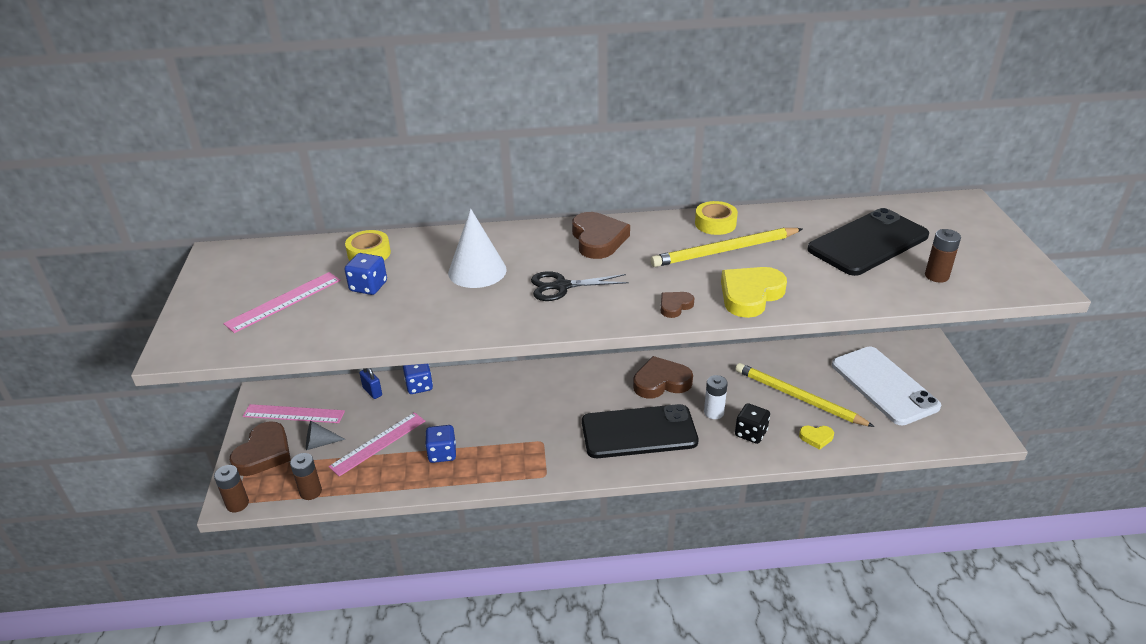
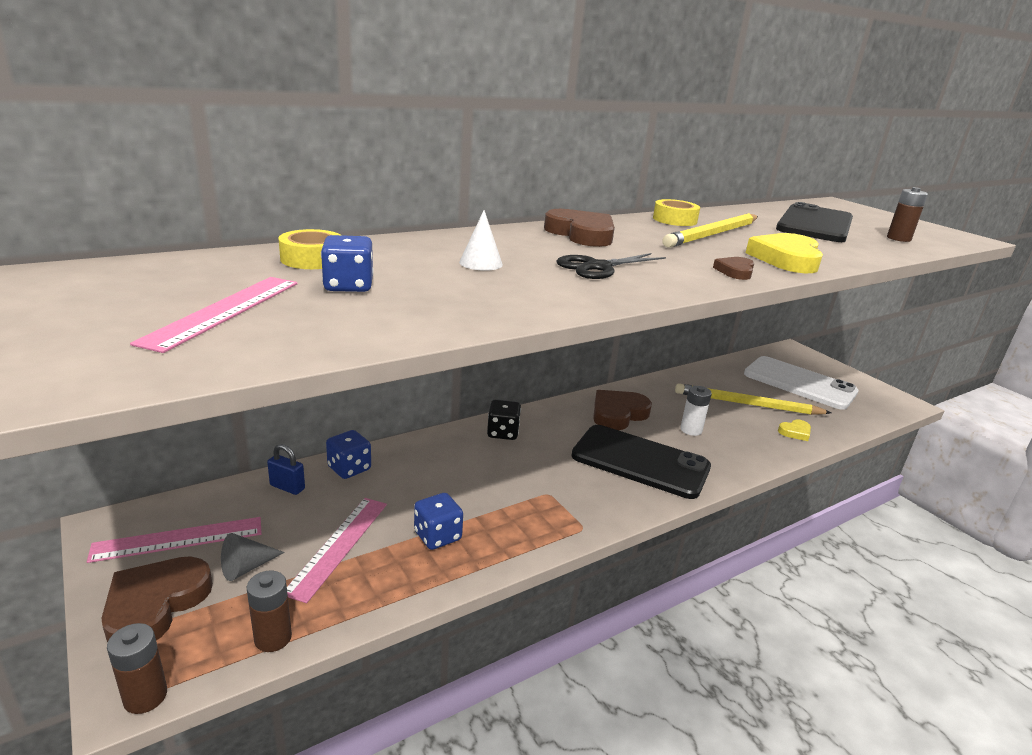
camera: 30 degrees left, 10 degrees down
(264, 453) = (155, 604): brown heart -> brown heart turned 150 degrees counterclockwise
(477, 271) = (481, 263): white cone -> white cone, size x0.56
(639, 432) = (640, 462): black phone -> black phone turned 60 degrees clockwise
(751, 433) = (740, 440): black dice -> black dice (502, 433)

